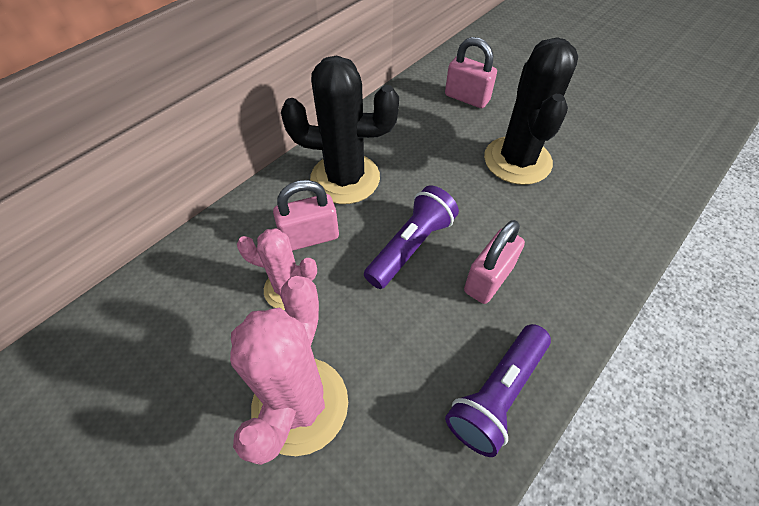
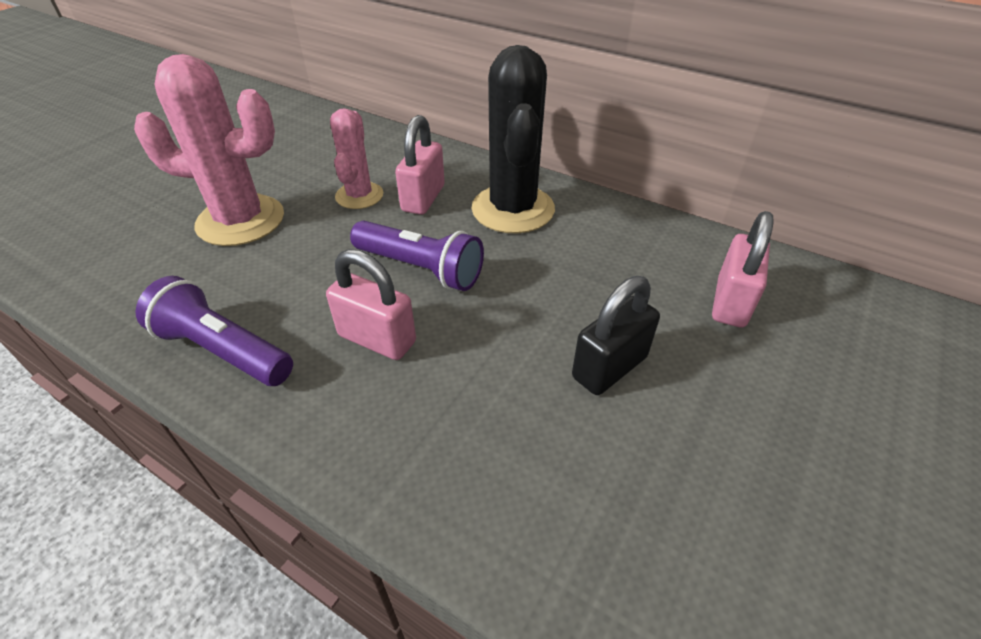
camera: 80 degrees right, 10 degrees down
(310, 237) = (423, 198): pink padlock -> pink padlock turned 45 degrees clockwise
(517, 160) = (609, 367): black cactus -> black padlock

